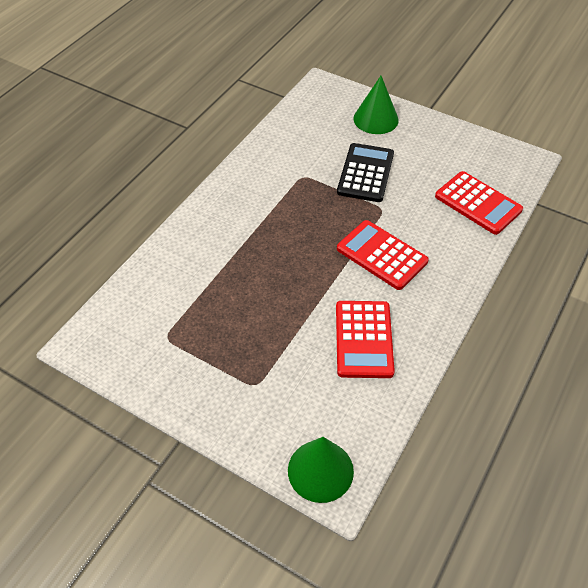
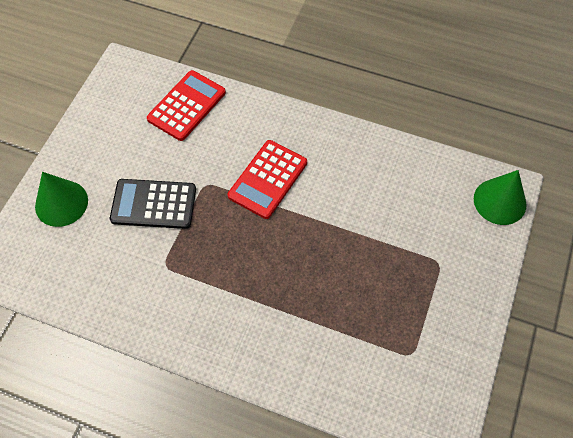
camera: 100 degrees left, 10 degrees up
(363, 339) = (368, 184): red calculator -> none

